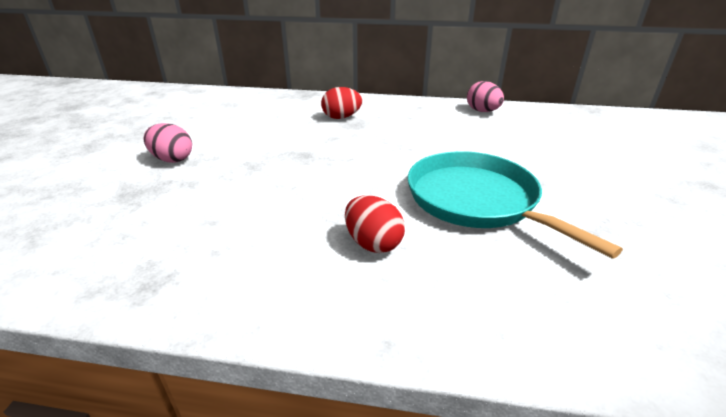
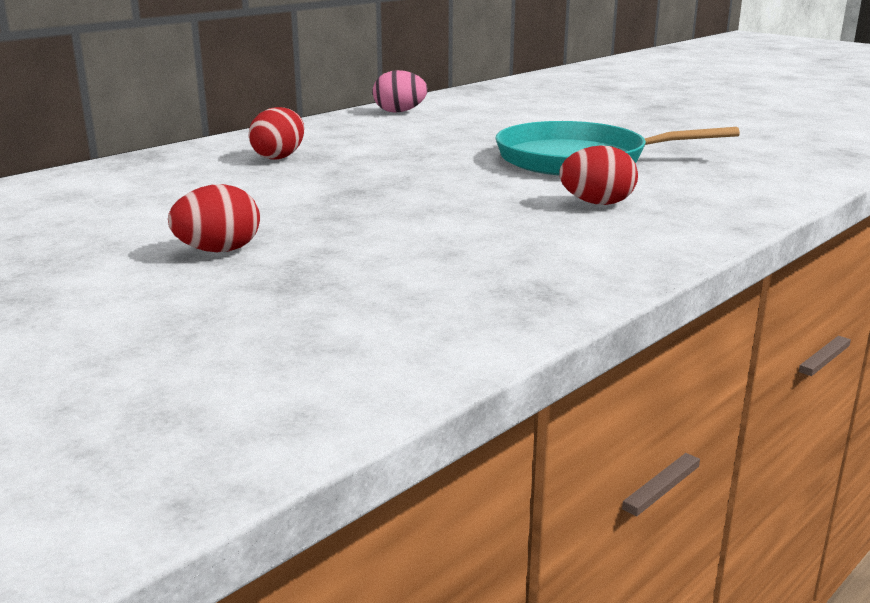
camera: 55 degrees left, 10 degrees down
(172, 159) = (218, 251): pink egg -> red egg

